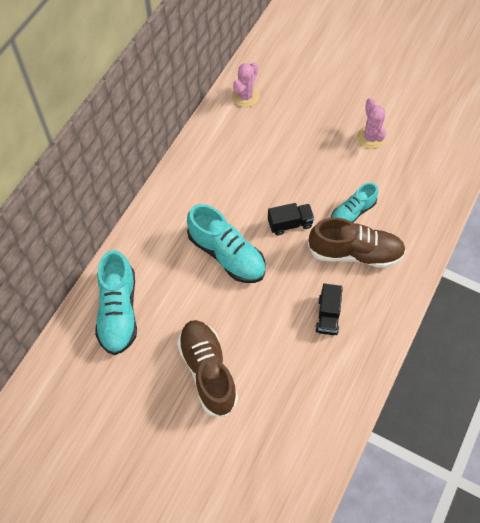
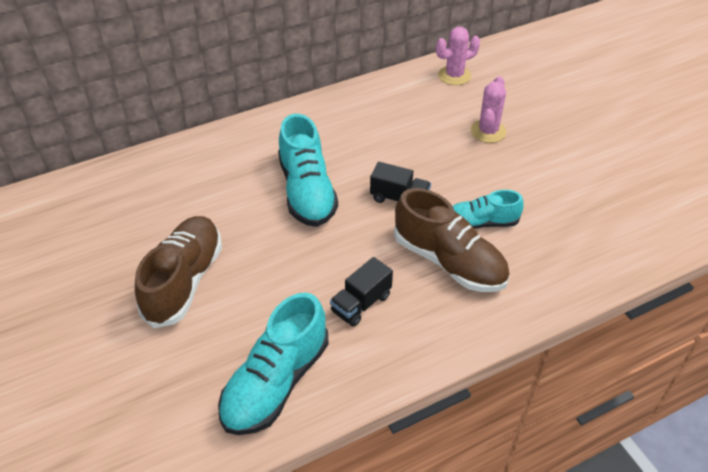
camera: 35 degrees right, 15 degrees down
(118, 311) = (156, 183): turquoise shoe -> turquoise shoe (276, 382)
(370, 137) = (564, 167): pink cactus -> pink cactus (488, 131)

